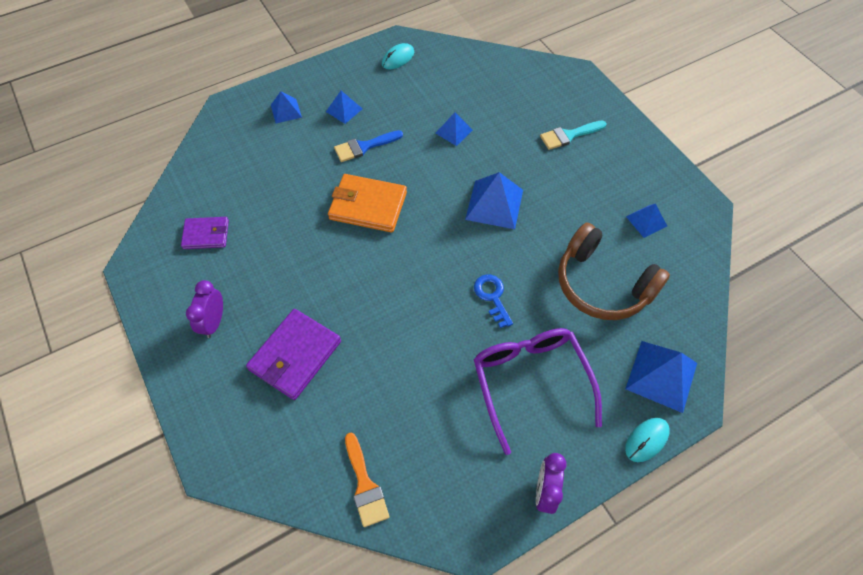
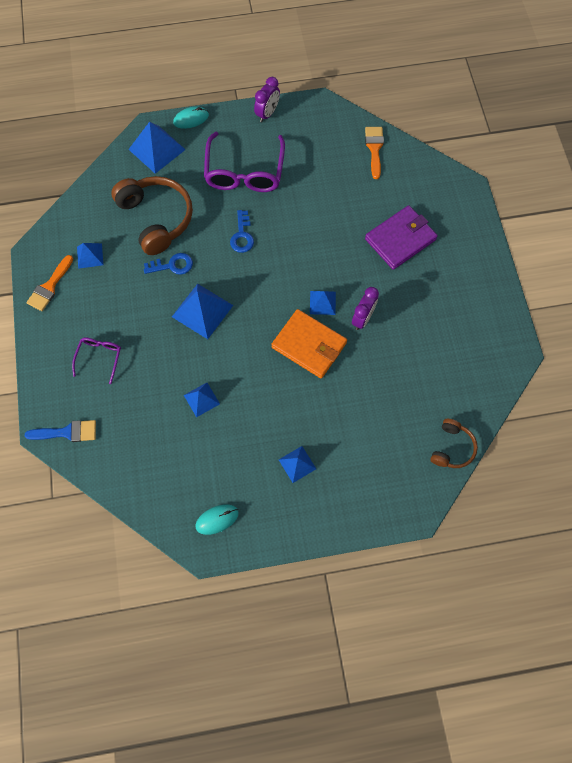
camera: 160 degrees left, 10 degrees up
(199, 160) = (452, 448): none -> brown headphones
(206, 234) = (454, 363): purple wallet -> none
(214, 322) = (456, 283): purple clock -> purple clock (362, 318)
(286, 111) = (356, 483): blue pyramid -> blue pyramid (322, 302)
(364, 147) = (292, 410): blue brush -> blue brush (67, 432)
(552, 239) = (172, 265): none -> blue key
(569, 135) = (99, 358): turquoise brush -> purple glasses
(663, 179) = (50, 286): none -> orange brush

